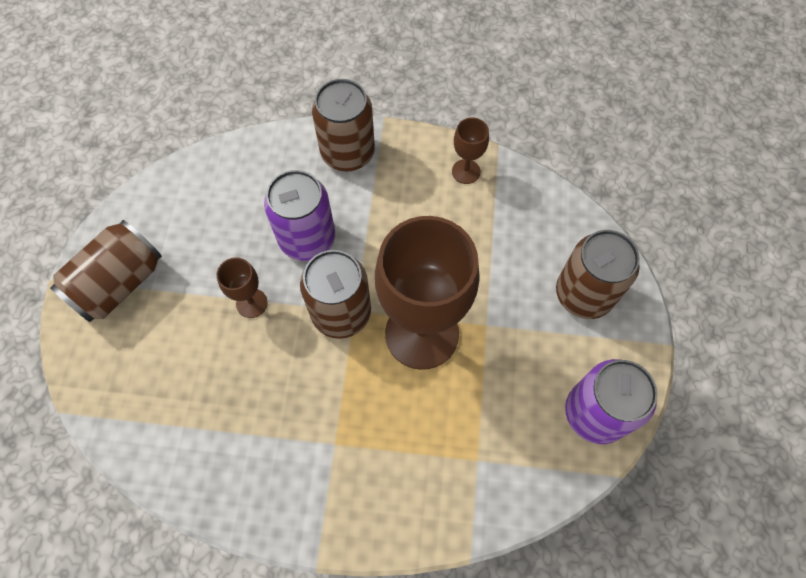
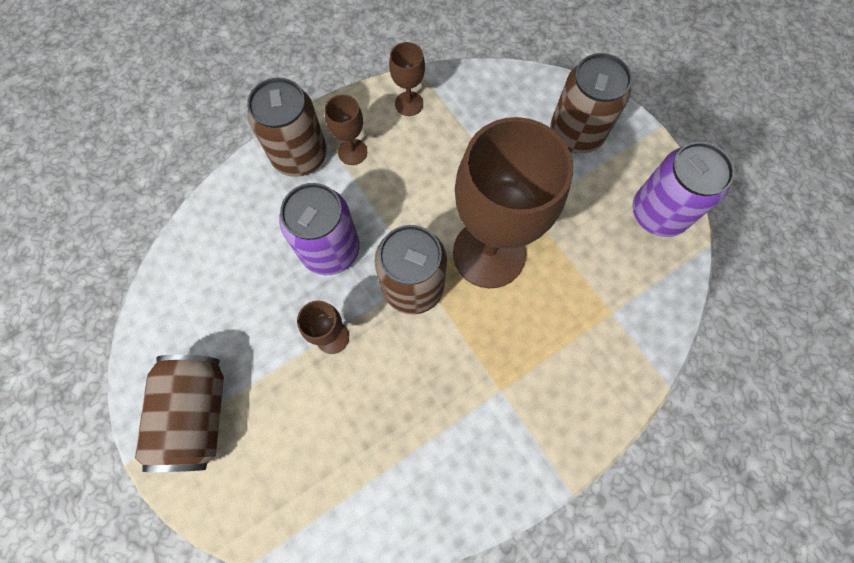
camera: 40 degrees left, 5 degrees up
(389, 178) = (352, 152): none -> brown goblet

